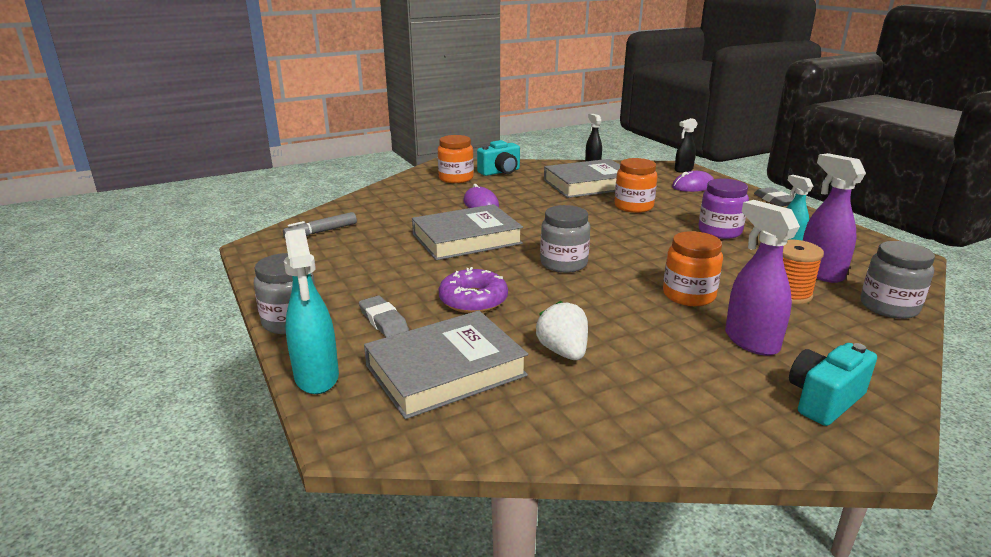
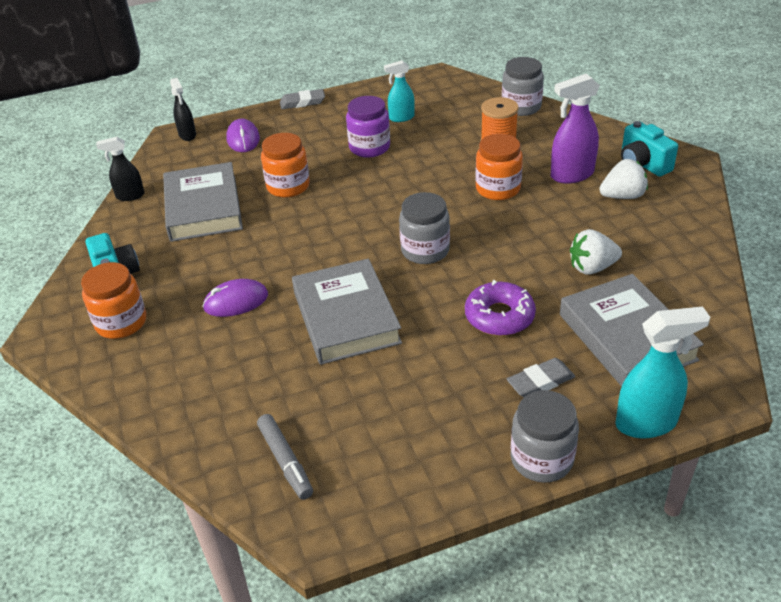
camera: 80 degrees left, 15 degrees up
(726, 378) = (622, 196): none -> white strawberry
(819, 272) = (463, 119): purple spray bottle -> none

